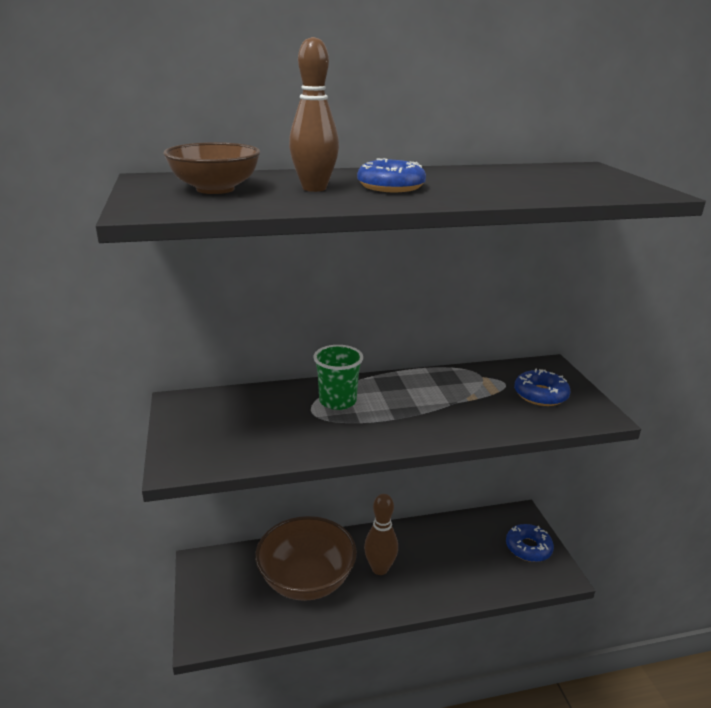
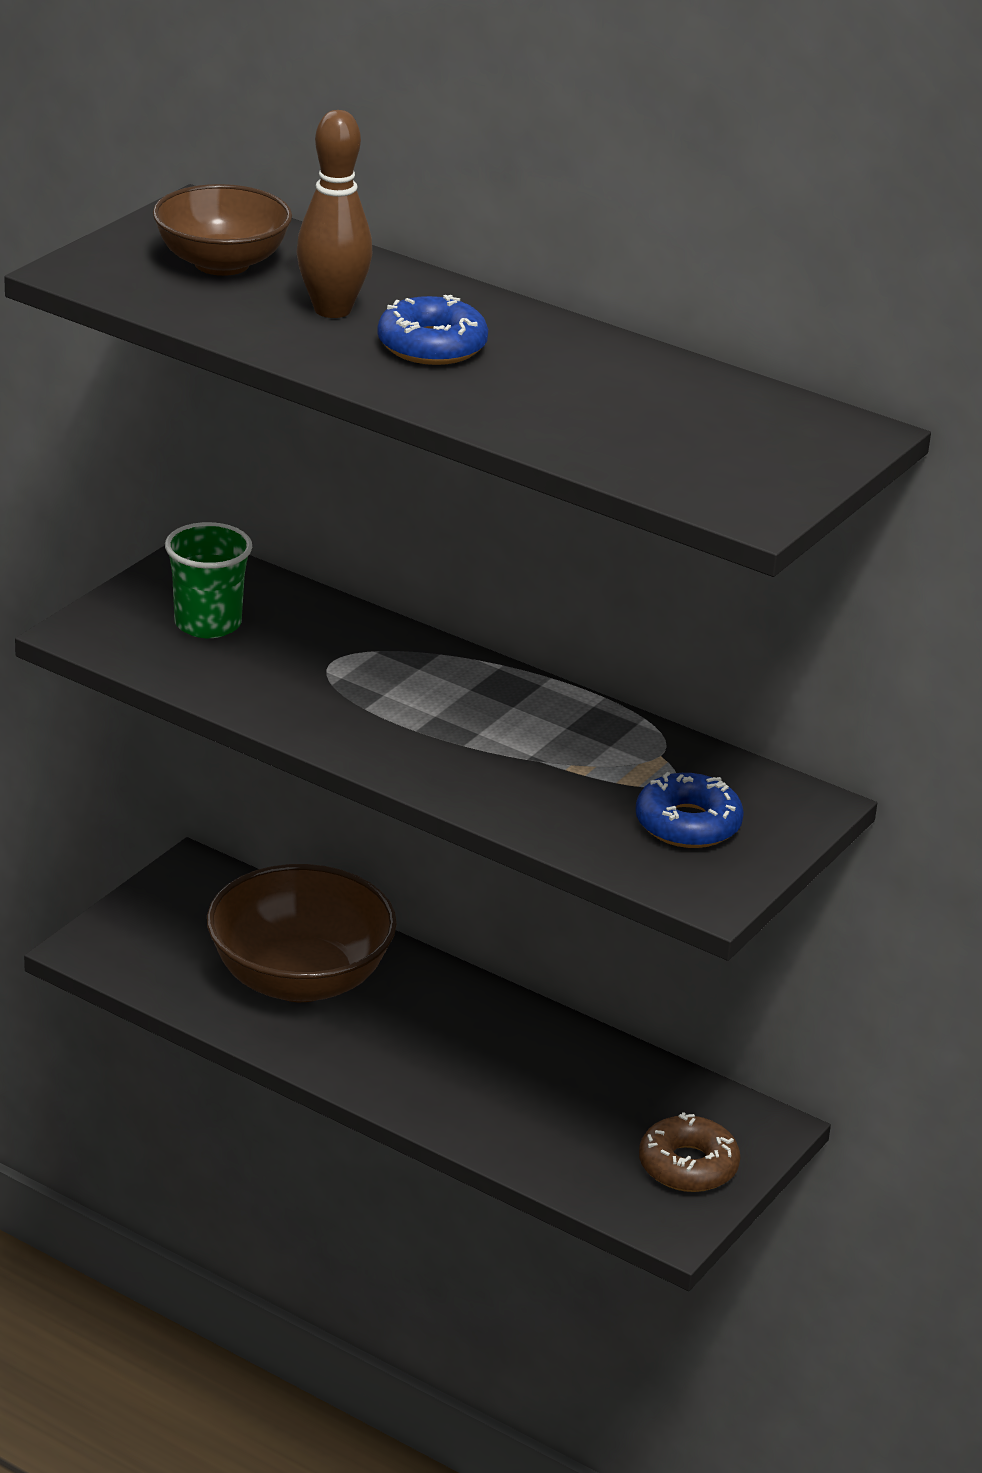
camera: 45 degrees right, 5 degrees up
(337, 401) = (388, 669): green cup -> green cup (207, 624)
(380, 568) = (418, 1035): brown bowling pin -> none
(528, 548) = (688, 1166): blue donut -> brown donut

